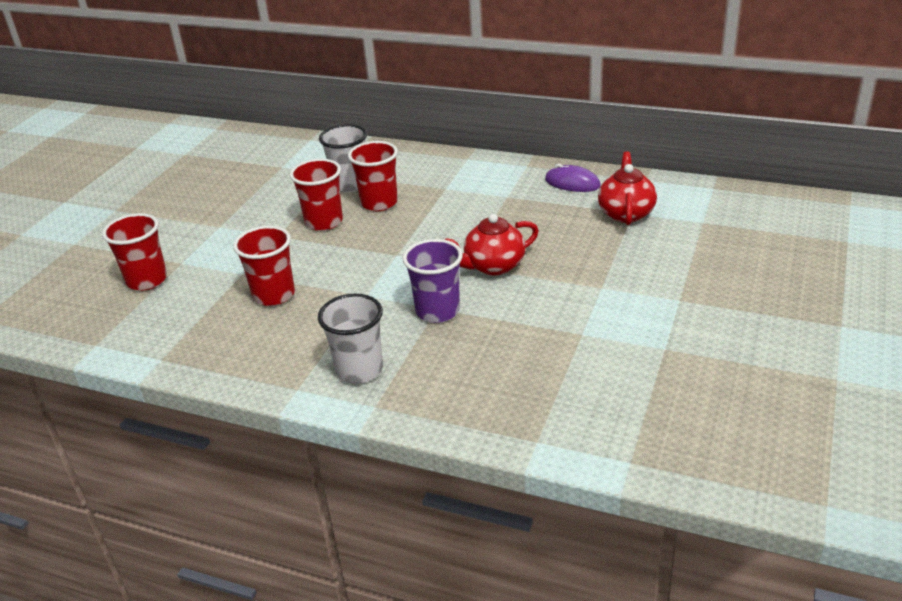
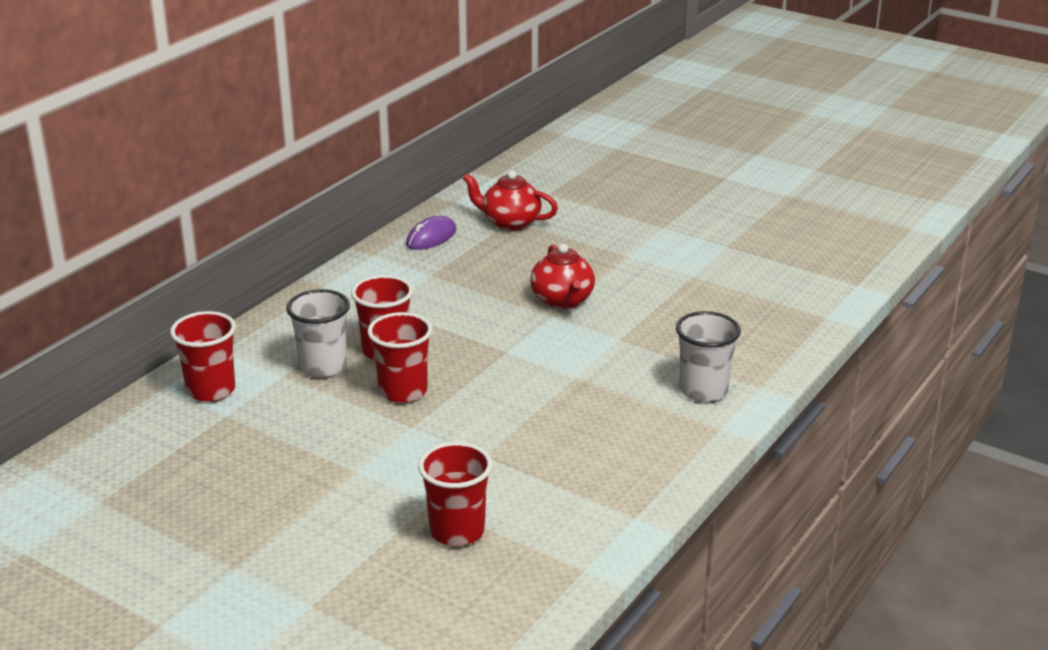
camera: 80 degrees left, 5 degrees down
(274, 295) = (544, 434): red cup -> red cup (211, 390)
(437, 311) = (625, 339): purple cup -> none

